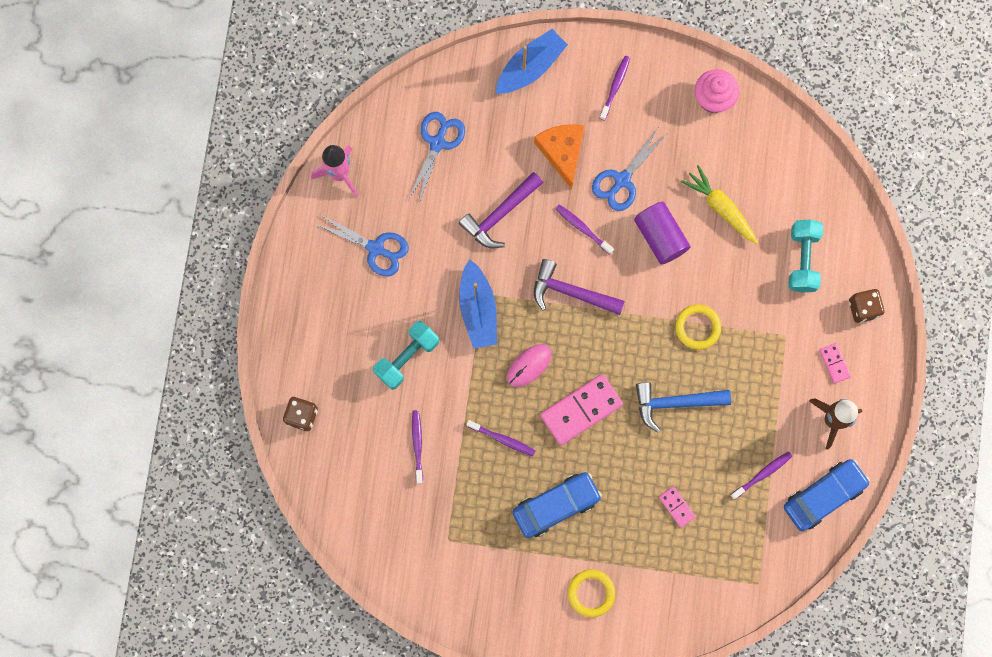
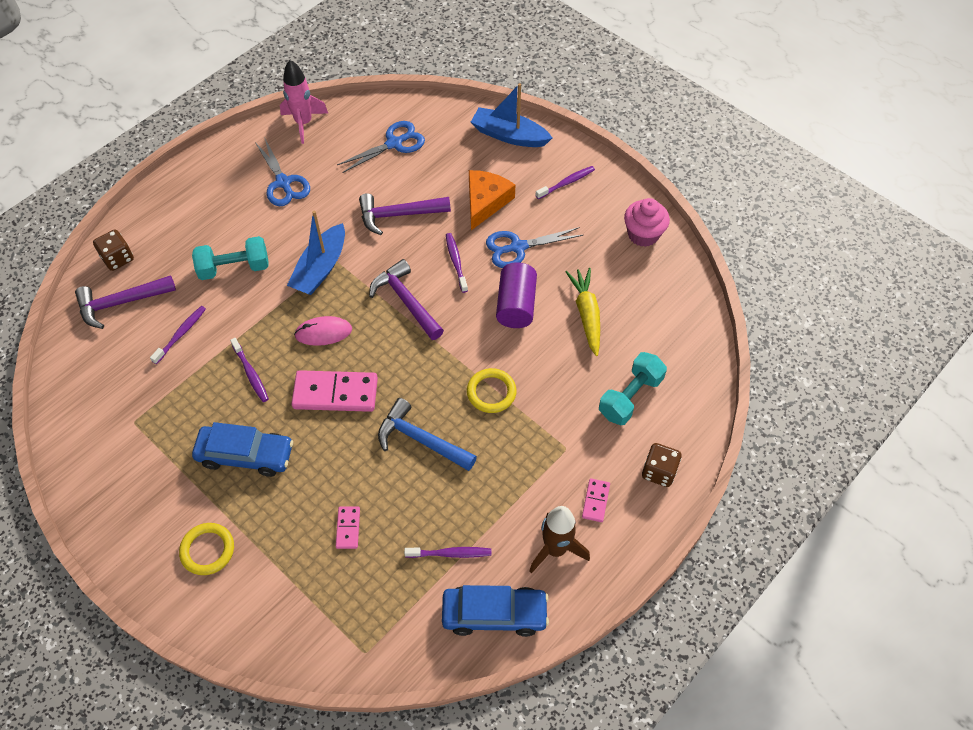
camera: 35 degrees right, 20 degrees down
(343, 452) = (121, 303): none -> purple hammer
(530, 67) = (509, 135): blue boat -> blue boat turned 150 degrees counterclockwise

